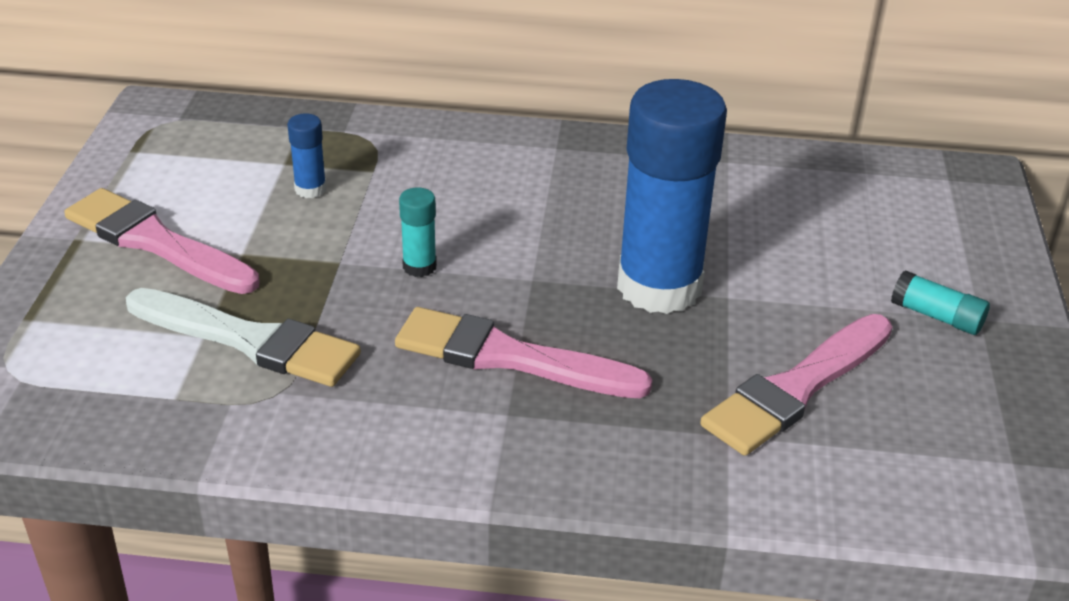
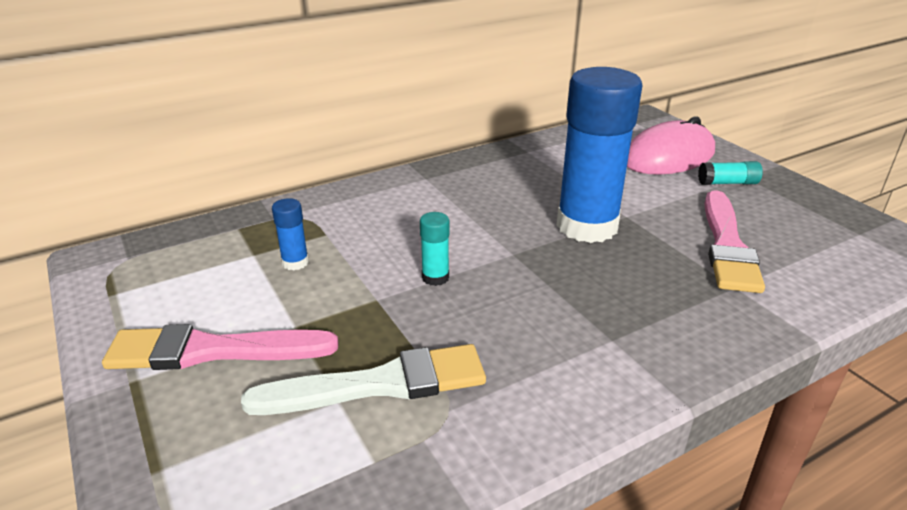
camera: 35 degrees left, 5 degrees down
(509, 357) = (565, 304): pink brush -> none
(912, 245) = (668, 156): none -> pink mouse

